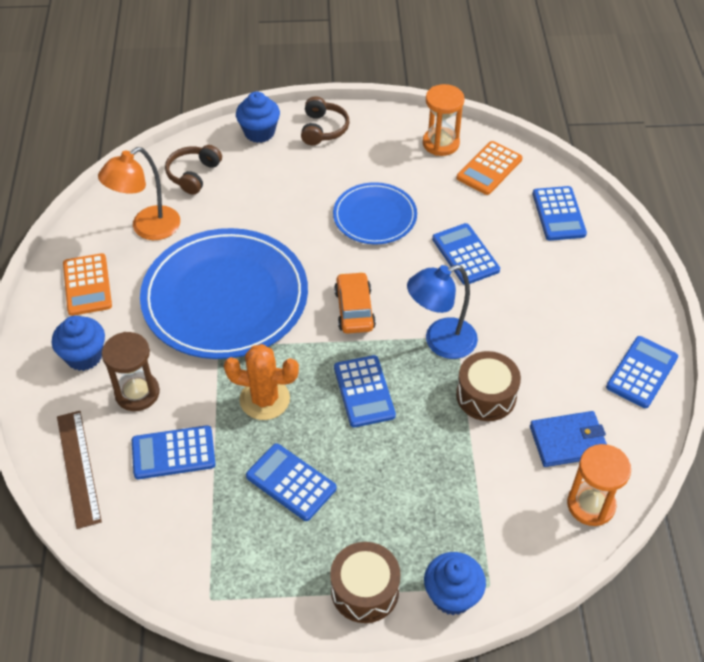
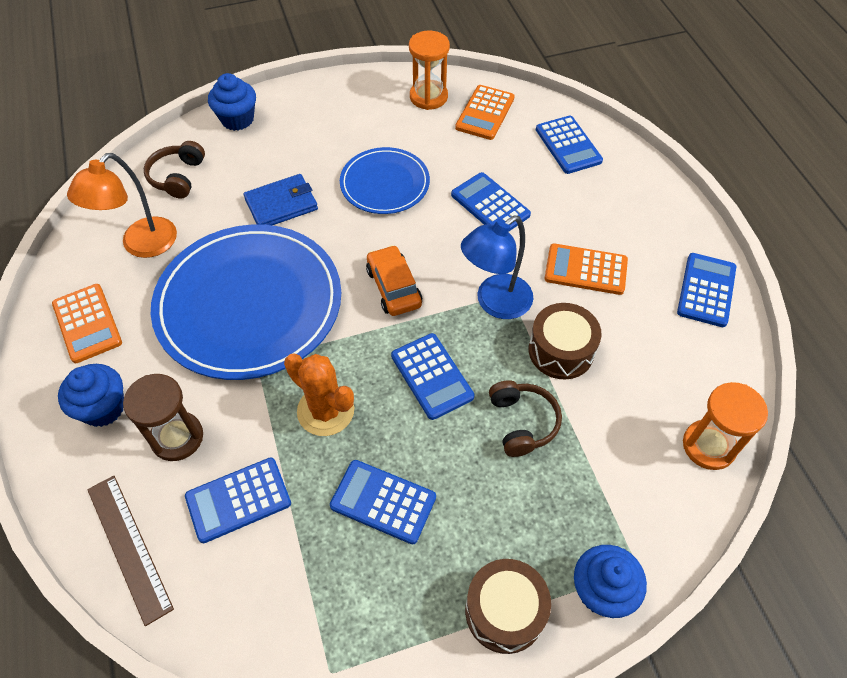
camera: 15 degrees left, 5 degrees up
(264, 399) = (325, 411): orange cactus -> orange cactus turned 45 degrees clockwise
(323, 129) = (304, 104): brown headphones -> brown headphones (522, 422)
(534, 330) = (585, 270): none -> orange calculator
(568, 441) = (661, 381): blue wallet -> blue wallet (281, 204)

